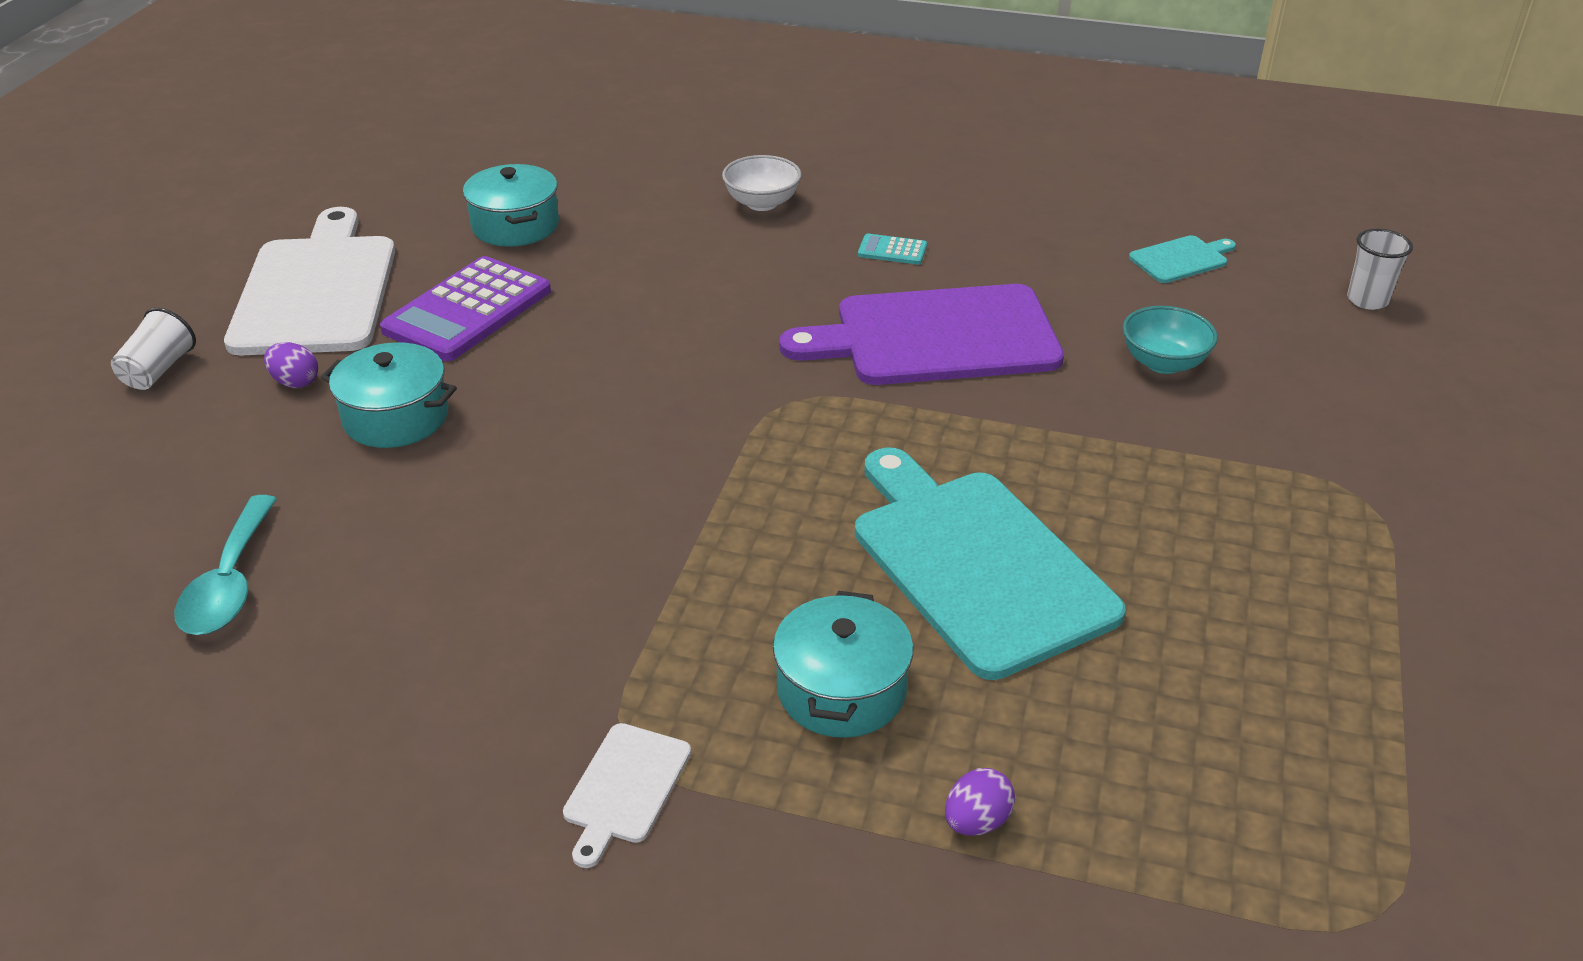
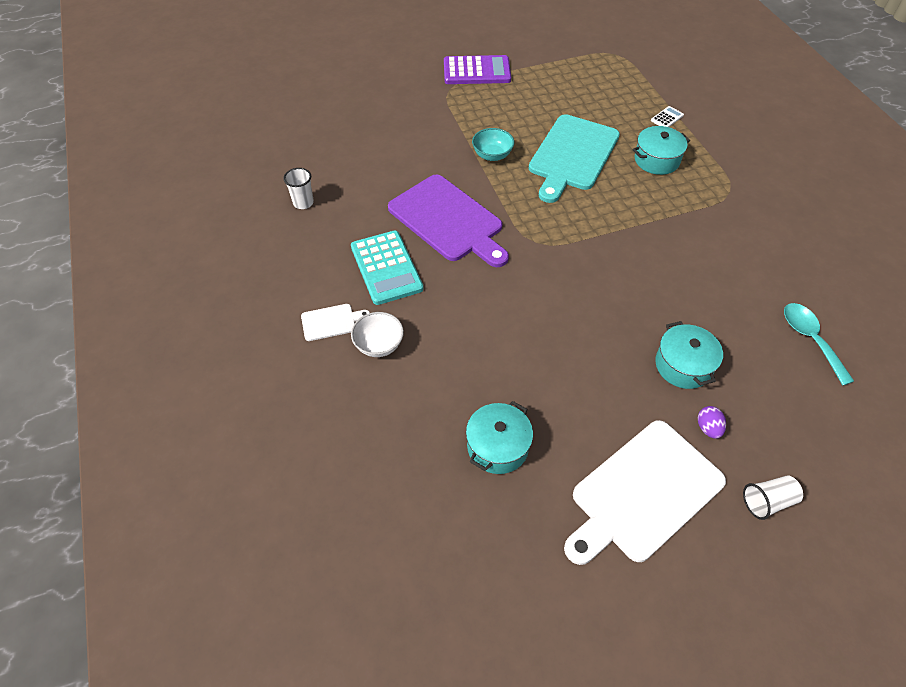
camera: 125 degrees left, 15 degrees up
(230, 583) = (810, 339): turquoise spoon -> turquoise spoon turned 75 degrees counterclockwise
(468, 311) = (590, 403): purple calculator -> purple calculator (477, 71)
(625, 788) = (741, 184): white cutting board -> white cutting board (331, 322)
(892, 250) = (386, 268): turquoise calculator -> turquoise calculator, size x2.26
(976, 821) = (667, 118): purple egg -> white calculator
(1163, 363) = (407, 153): turquoise bowl -> turquoise bowl (492, 155)
(1181, 259) = (315, 173): turquoise cutting board -> none
(1367, 300) = (310, 116): white cup -> white cup (303, 203)

